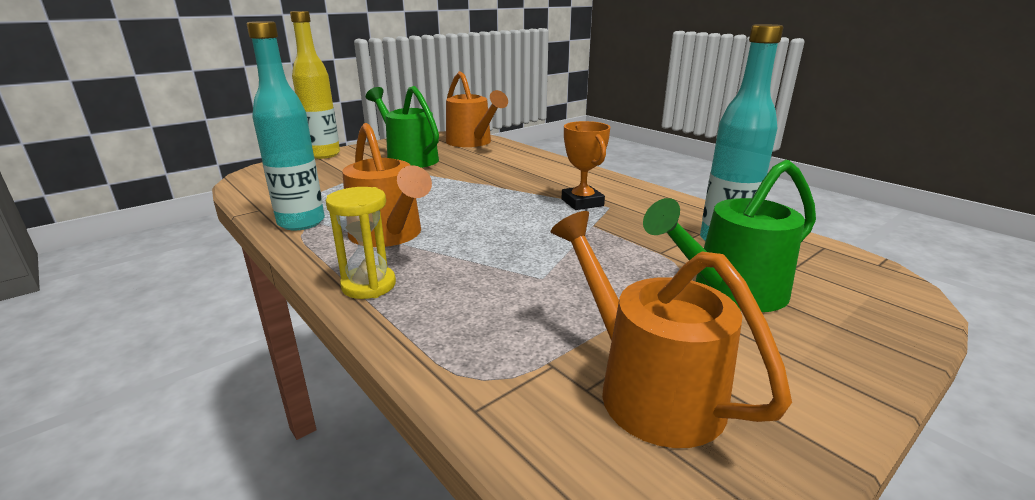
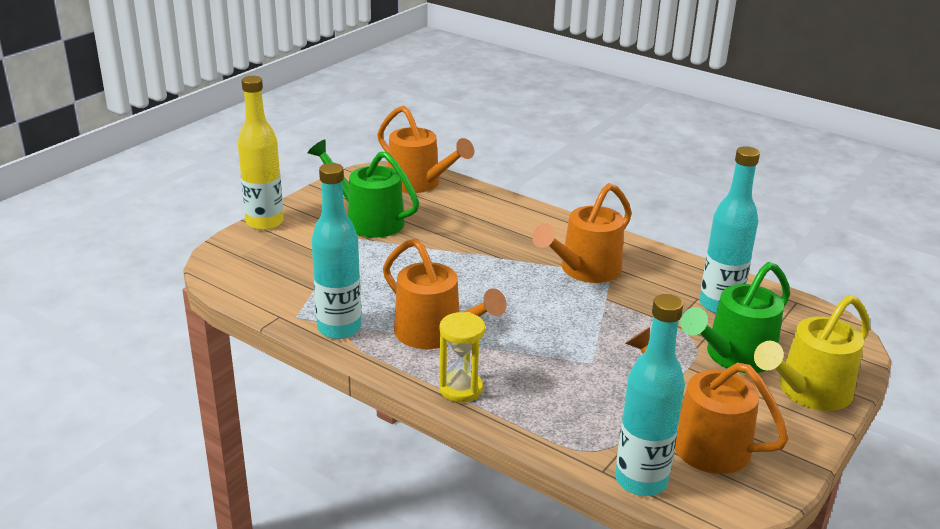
camera: 15 degrees left, 5 degrees up
(525, 435) = (641, 480): none -> turquoise bottle
(582, 202) = (584, 270): orange trophy -> orange watering can
(834, 345) = (807, 392): none -> yellow watering can

